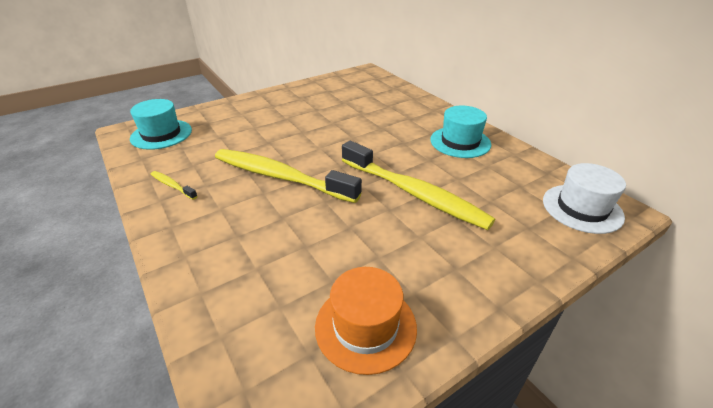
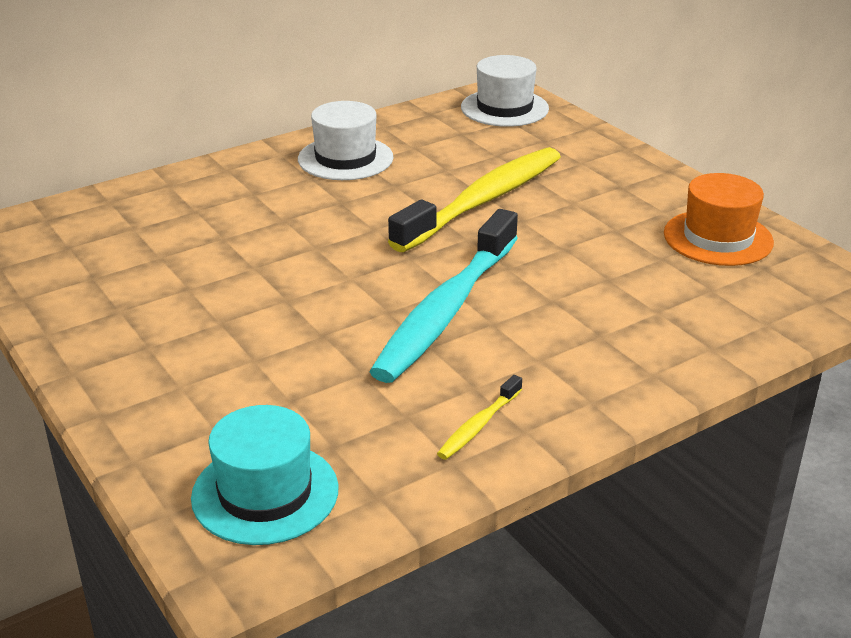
camera: 90 degrees left, 5 degrees down
(280, 177) = (446, 310): yellow toothbrush -> turquoise toothbrush
(460, 142) = (345, 158): turquoise hat -> white hat

